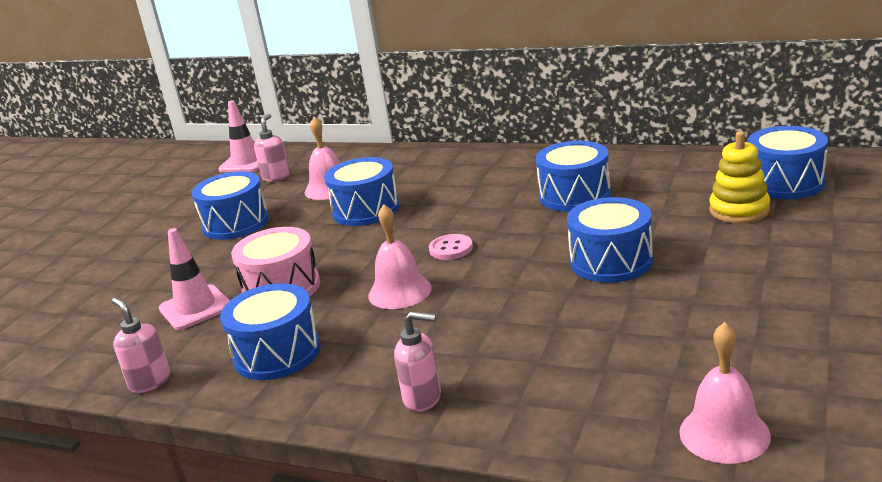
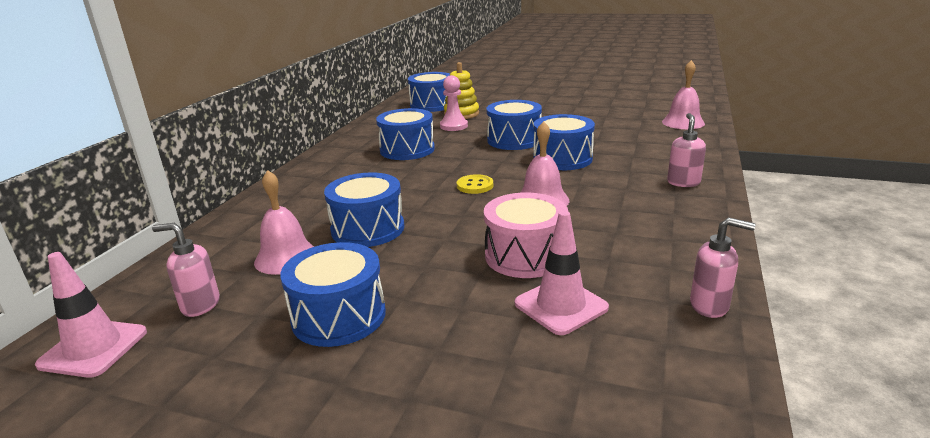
camera: 95 degrees left, 0 degrees up
(150, 382) = (710, 306): pink soap dispenser -> pink soap dispenser turned 120 degrees counterclockwise
(277, 353) = (642, 241): blue drum -> blue drum (562, 159)
(451, 249) = (475, 186): pink button -> yellow button
(675, 212) = (454, 126): none -> pink pawn

